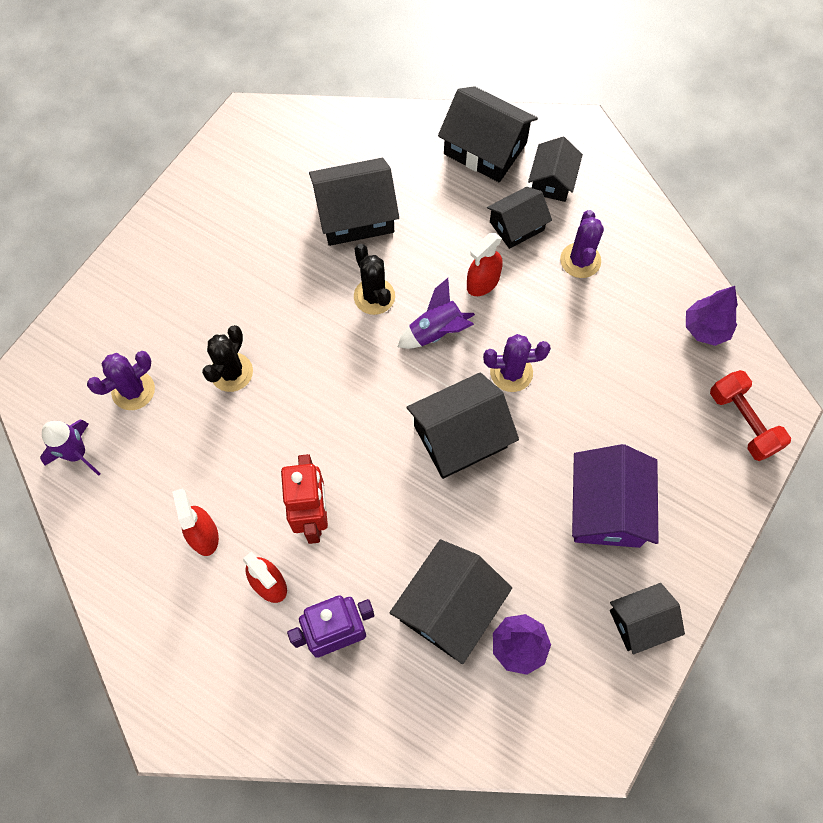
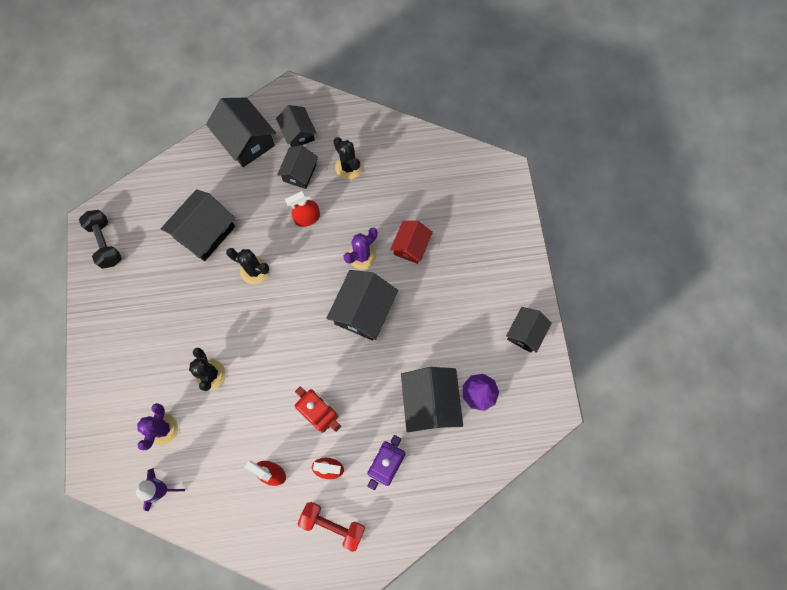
camera: 40 degrees left, 5 degrees up
(243, 151) = (105, 243): none -> black dumbbell
(436, 331) = (304, 264): purple rocket -> none
(482, 283) = (307, 218): red spray bottle -> red spray bottle turned 60 degrees clockwise
(485, 148) = (246, 141): black house -> black house turned 60 degrees clockwise
(580, 260) = (348, 167): purple cactus -> black cactus
(580, 406) = (411, 246): none -> red house
(607, 508) = (465, 289): purple house -> none
(705, 329) = (440, 157): purple tree -> none
(743, 422) = (495, 193): red dumbbell -> red dumbbell (332, 525)

